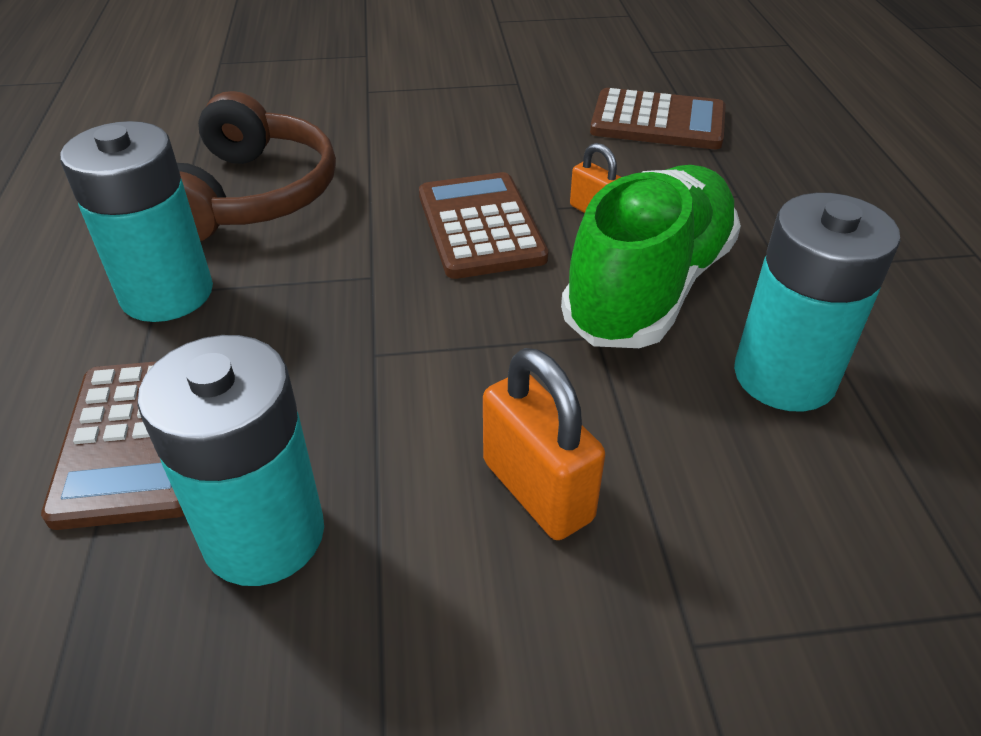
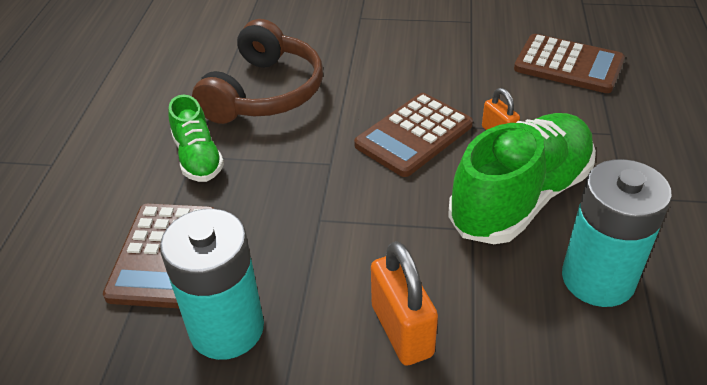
camera: 15 degrees right, 0 degrees up
(167, 293) = (198, 157): turquoise battery -> green shoe
(480, 226) = (413, 135): brown calculator -> brown calculator turned 135 degrees counterclockwise

